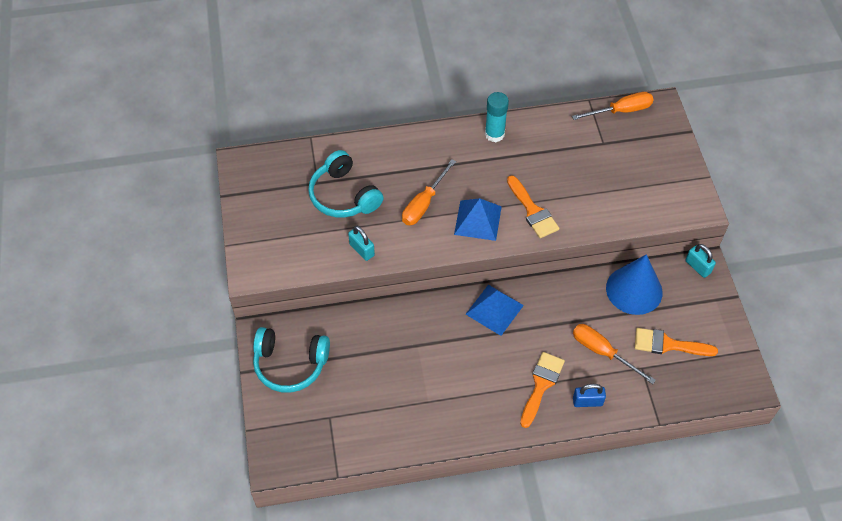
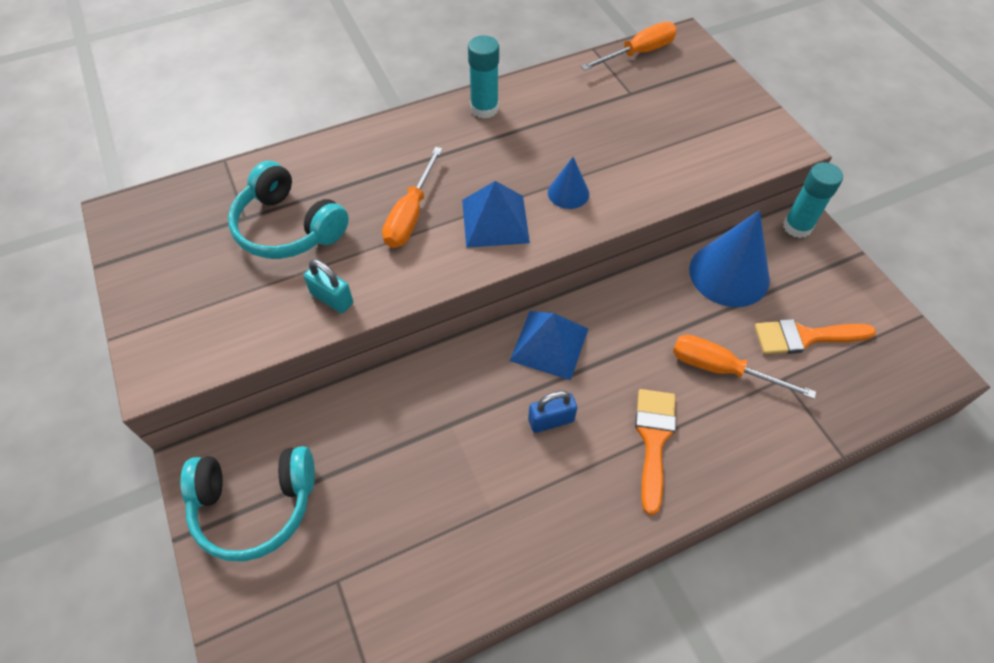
camera: 15 degrees left, 0 degrees up
(532, 211) = (568, 193): orange brush -> blue cone
(587, 401) = (729, 448): blue padlock -> blue padlock (551, 420)
(697, 267) = (797, 227): turquoise padlock -> turquoise glue stick

